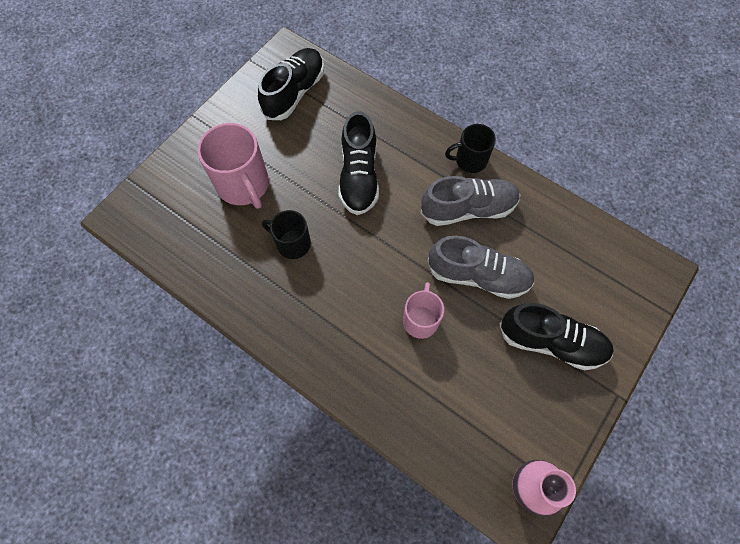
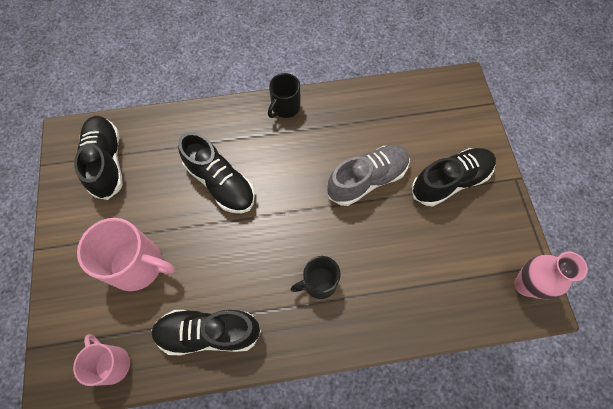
camera: 45 degrees left, 0 degrees up
(243, 276) = (209, 333): none -> black shoe
(292, 243) = (221, 273): black mug -> black mug (319, 282)
(420, 319) = (362, 242): pink mug -> pink mug (112, 363)
(468, 209) = (317, 141): grey shoe -> none

